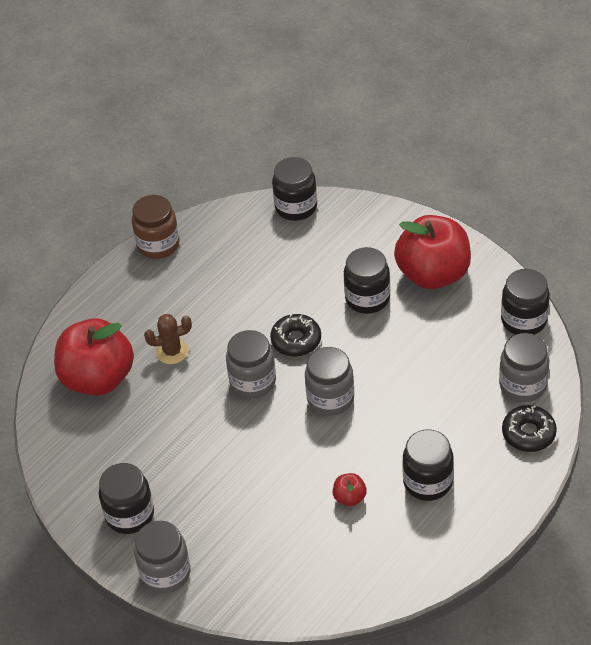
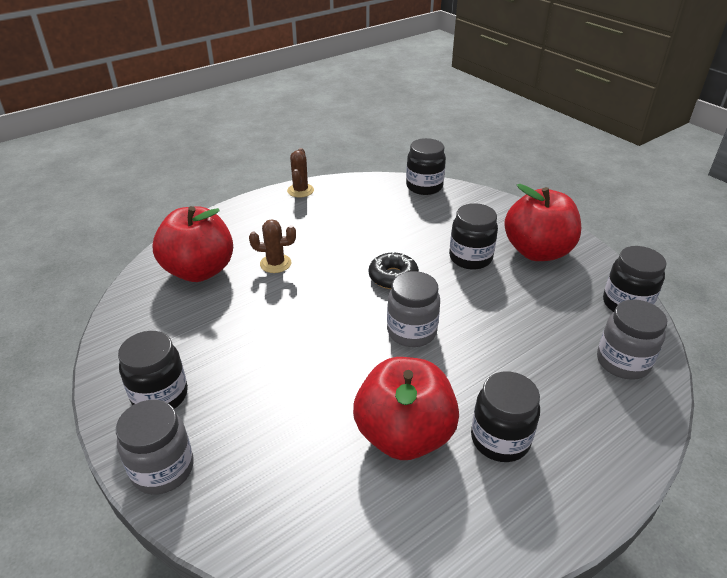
camera: 10 degrees right, 10 degrees down
(158, 245) = (300, 190): brown jar -> brown cactus
(253, 381) = (339, 301): grey jar -> none
(349, 498) = (404, 435): red apple -> red apple, size x2.48
(528, 433) = (628, 413): black donut -> none

